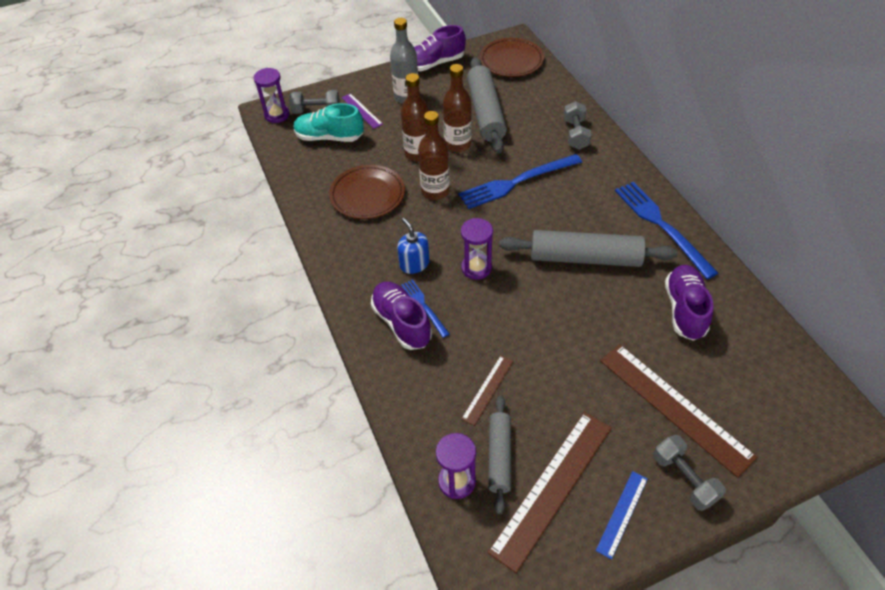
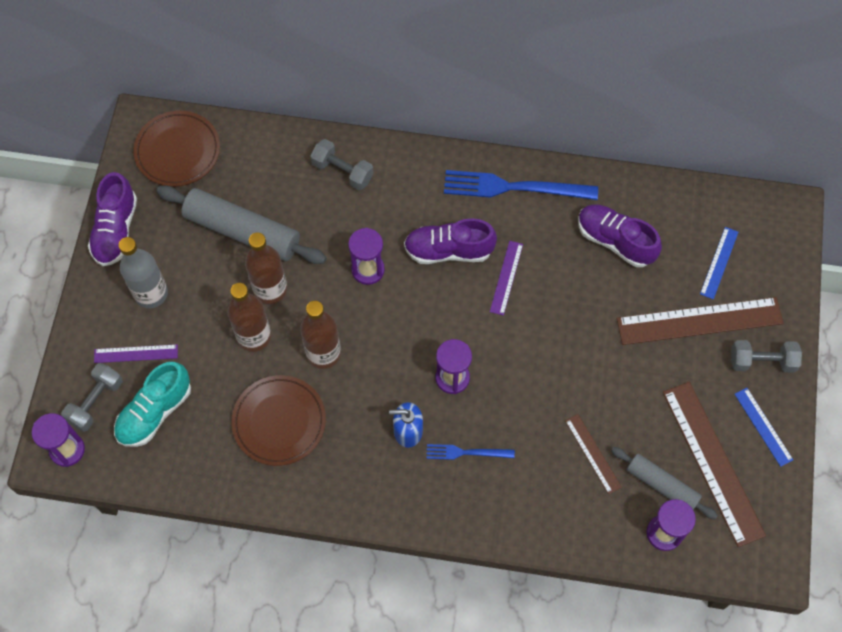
camera: 60 degrees left, 15 degrees up
(401, 323) = (472, 484): purple shoe -> purple shoe (448, 250)
(517, 182) = (368, 270): blue fork -> purple hourglass
(585, 258) = (506, 277): grey rolling pin -> purple ruler
(743, 394) = (719, 262): none -> blue ruler

